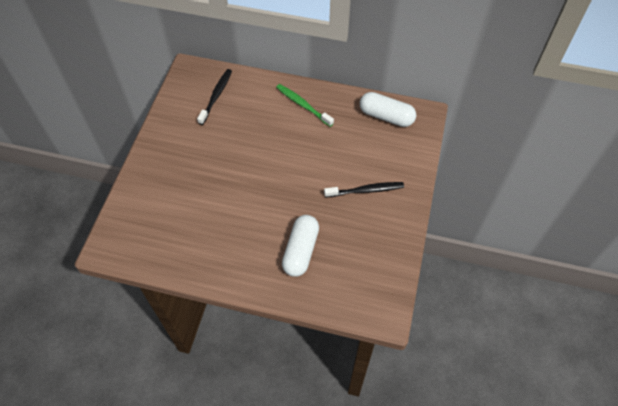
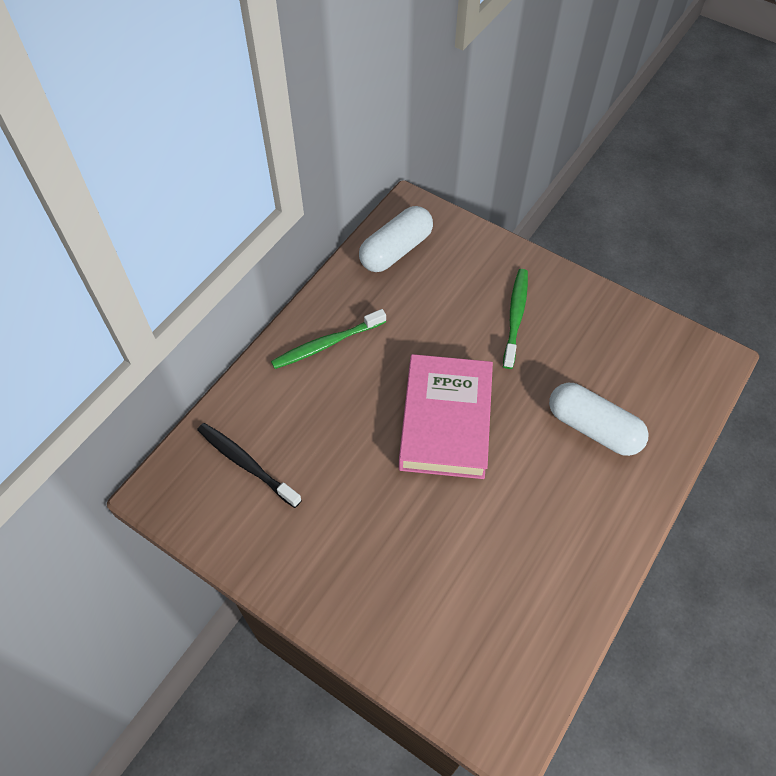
camera: 70 degrees left, 0 degrees up
(275, 174) = (445, 421): none -> pink book
(366, 190) = (515, 316): black toothbrush -> green toothbrush

